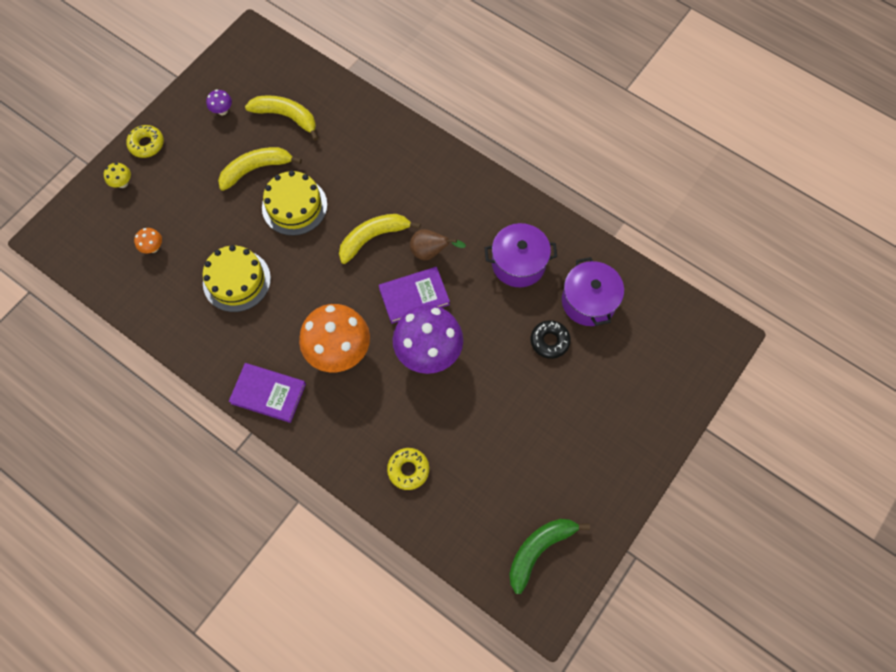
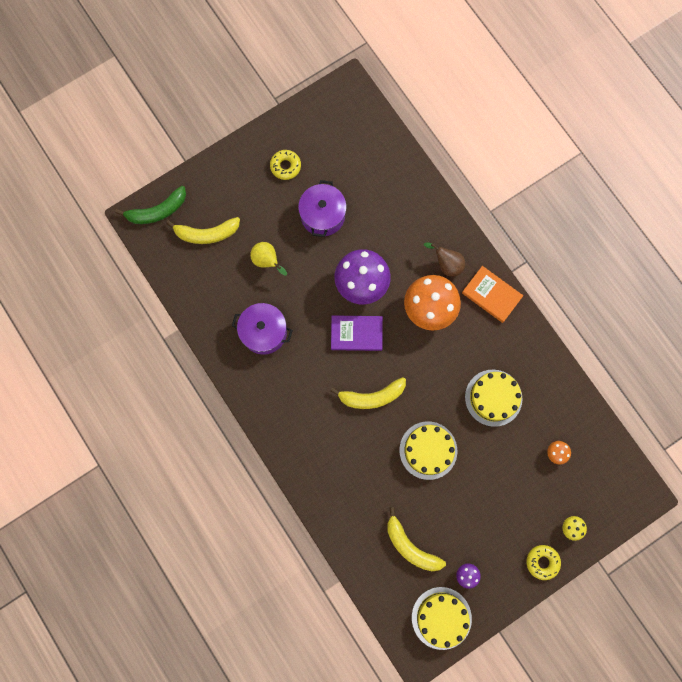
camera: 160 degrees left, 10 degrees up
(237, 69) = (441, 618): none -> yellow cake
(256, 169) = (451, 499): yellow banana -> yellow banana (207, 234)
(268, 393) = (491, 295): purple book -> orange book
(408, 470) = (406, 205): yellow donut -> yellow donut (285, 166)
(430, 252) = (330, 367): brown pear -> brown pear (446, 264)
(539, 550) = (337, 123): green banana -> green banana (157, 211)
(549, 341) = (267, 261): black donut -> yellow pear
(588, 301) = (223, 282): purple pot -> purple pot (323, 215)

